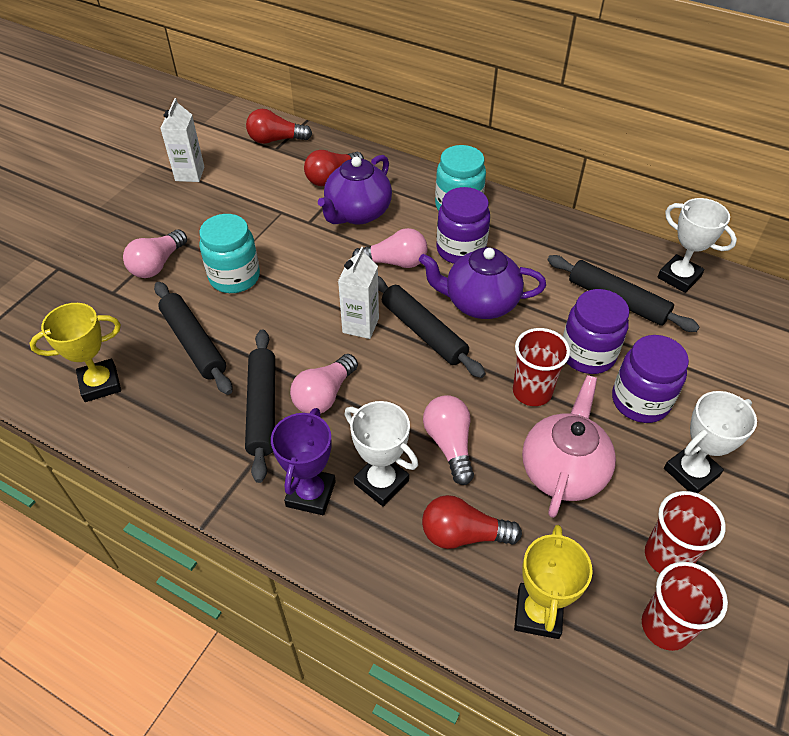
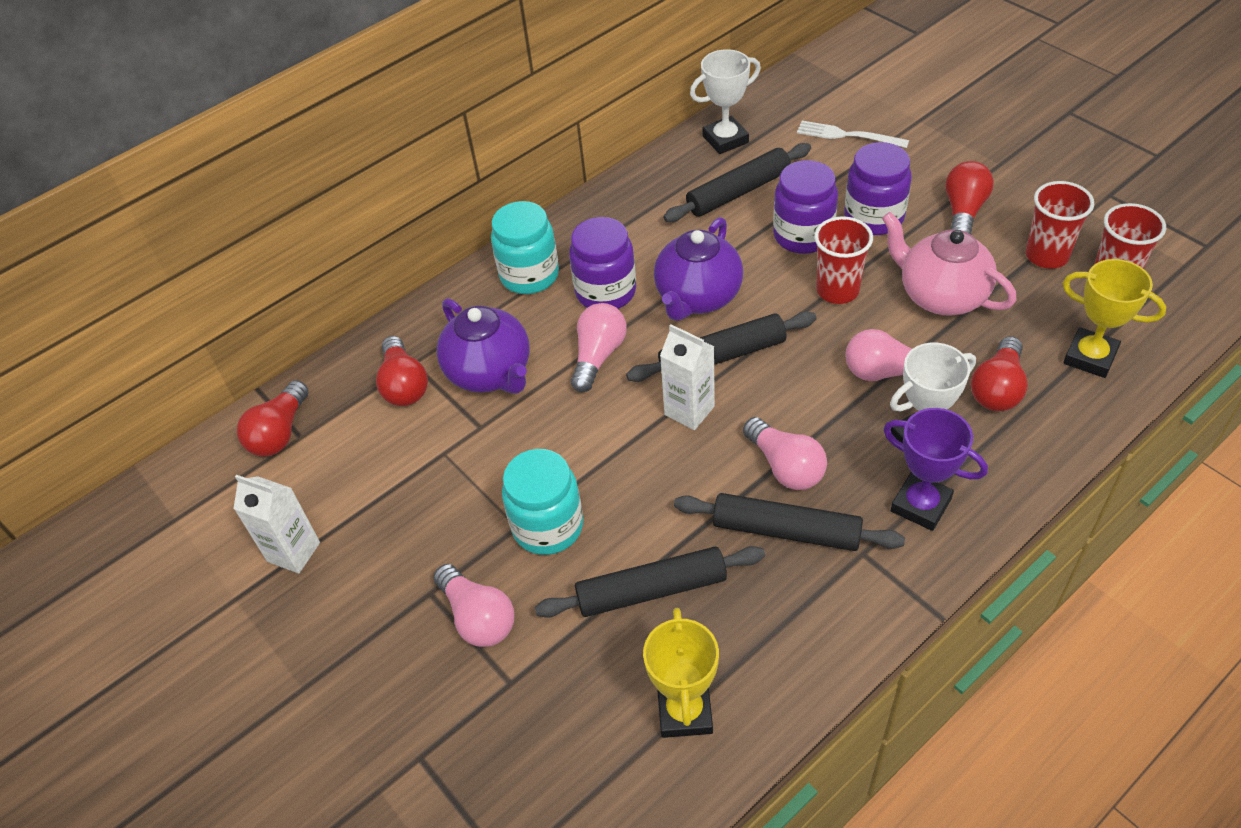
camera: 65 degrees left, 0 degrees up
(691, 472) = (963, 211): white trophy -> red light bulb
(743, 360) = (847, 135): none -> white fork

